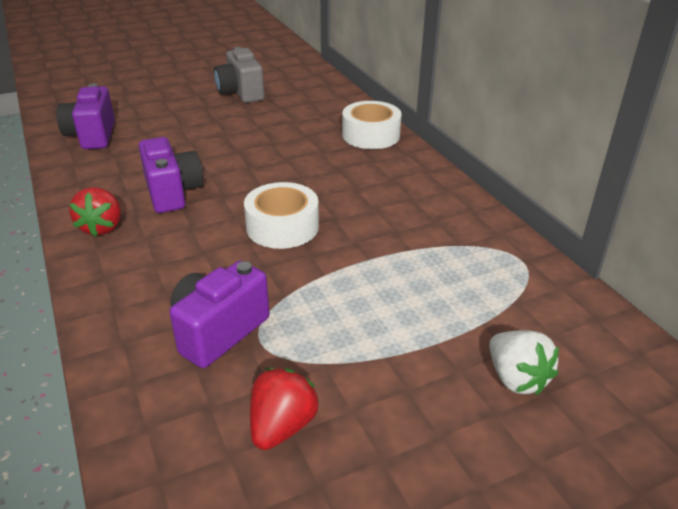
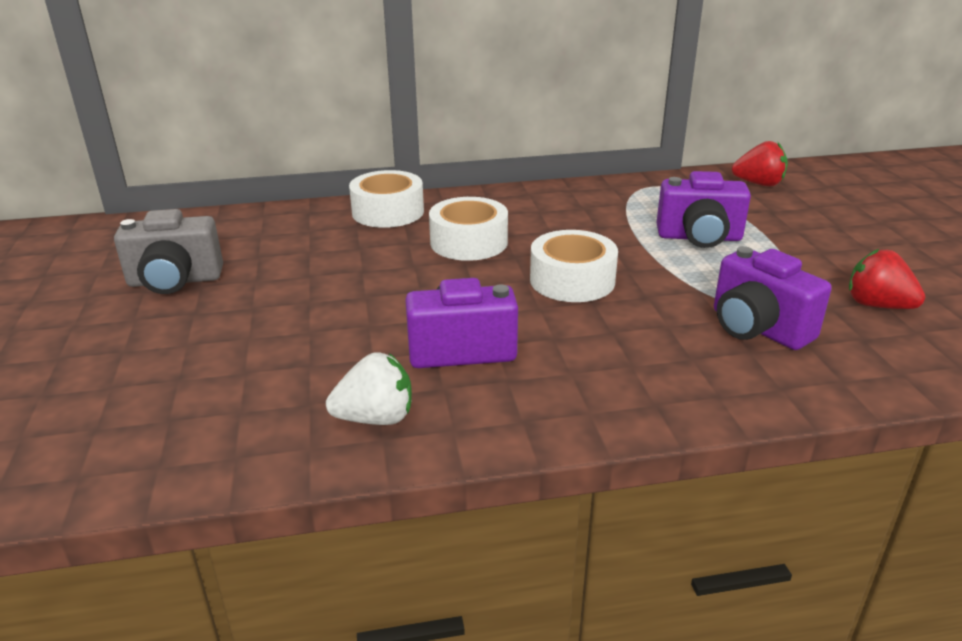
camera: 75 degrees left, 5 degrees down
(92, 136) = (210, 429): purple camera -> purple camera (699, 237)
(102, 227) = (534, 409): red strawberry -> red strawberry (759, 184)
(332, 174) = (469, 242): none -> white tape
(516, 378) = (800, 213): white strawberry -> white strawberry (376, 418)

